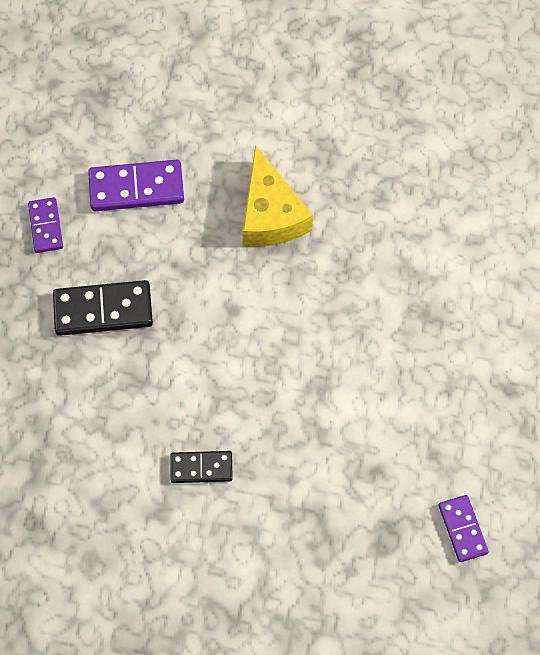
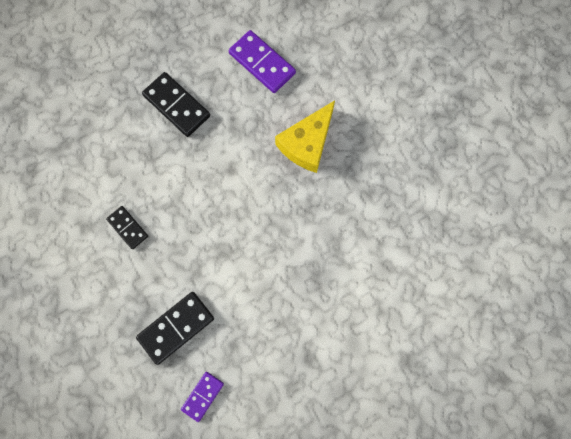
camera: 50 degrees right, 10 degrees up
(45, 226) = (200, 38): purple domino -> none
(362, 501) = (176, 327): none -> black domino

